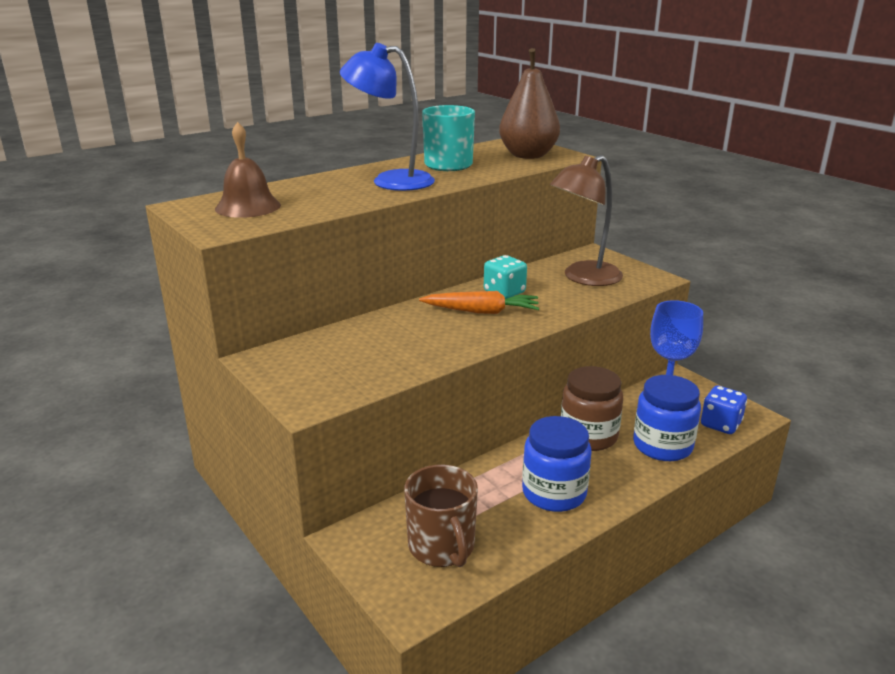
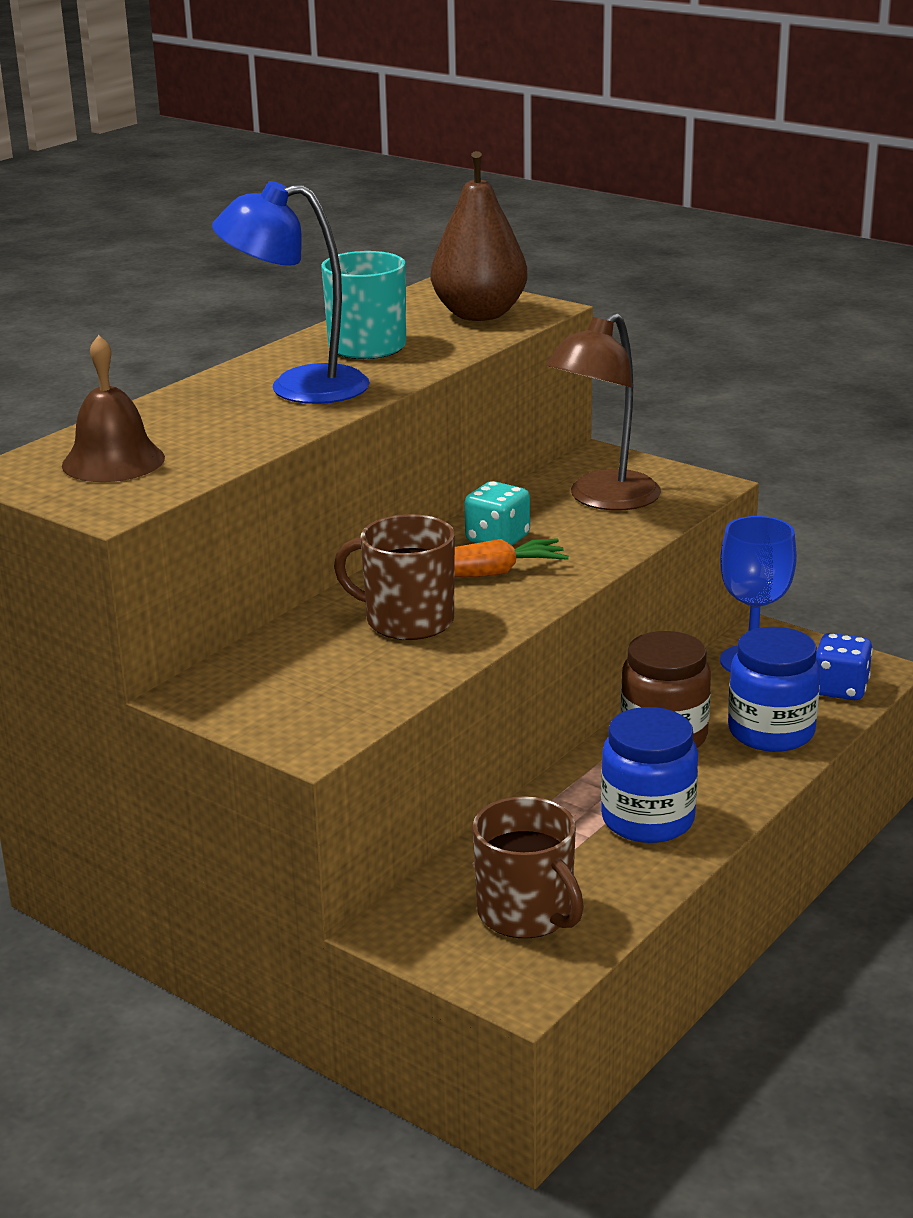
camera: 15 degrees left, 0 degrees up
(419, 334) = (407, 621): none -> brown mug

